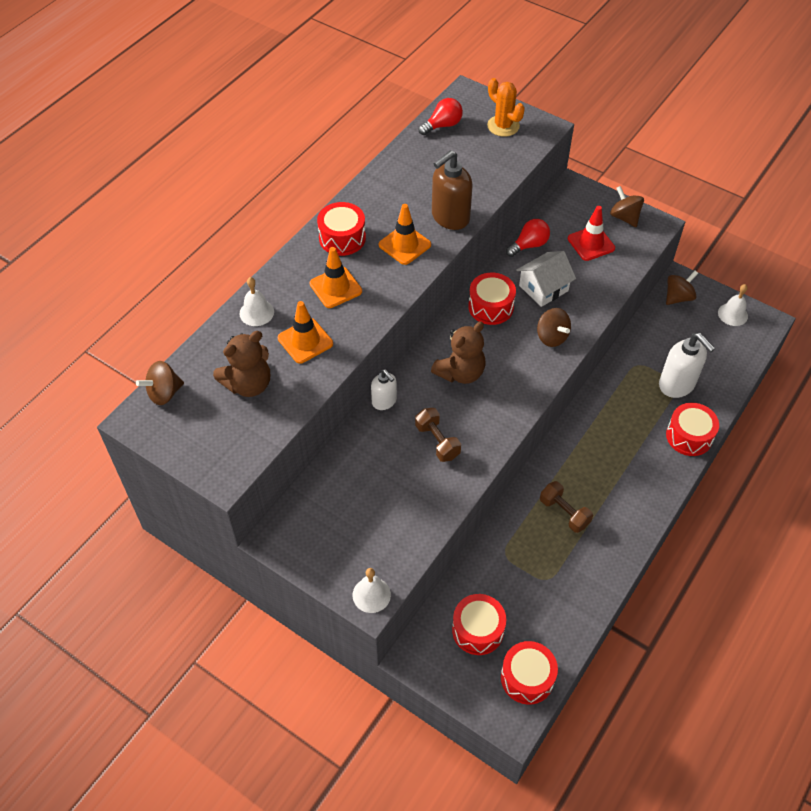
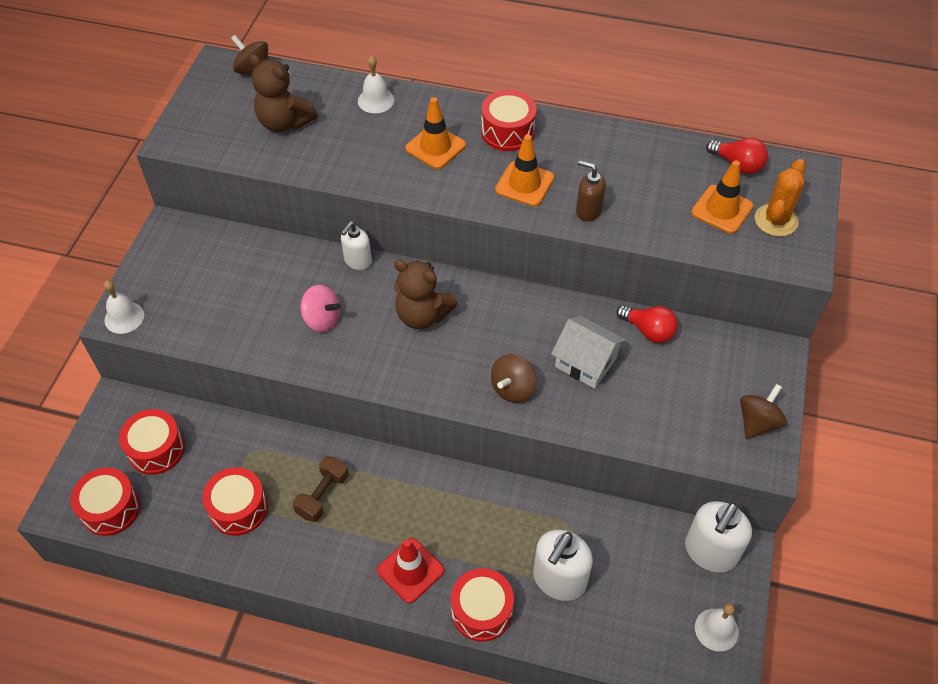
camera: 70 degrees right, 0 degrees up
(305, 341) = (354, 145): orange traffic cone -> orange traffic cone (722, 209)
(437, 441) = (322, 319): brown dumbbell -> pink spinning top
(450, 217) = (588, 211): brown soap dispenser -> brown soap dispenser, size x0.60
(491, 307) = (531, 318): red drum -> red drum (238, 508)
(591, 243) = (688, 395): red traffic cone -> red traffic cone (410, 570)
(678, 297) = (710, 552): brown spinning top -> white soap dispenser

